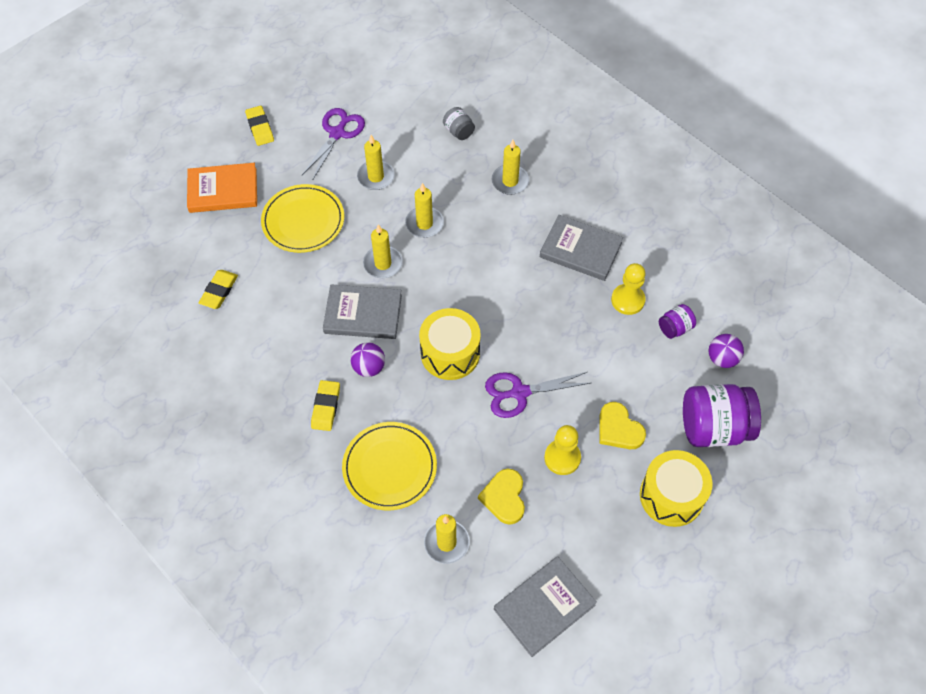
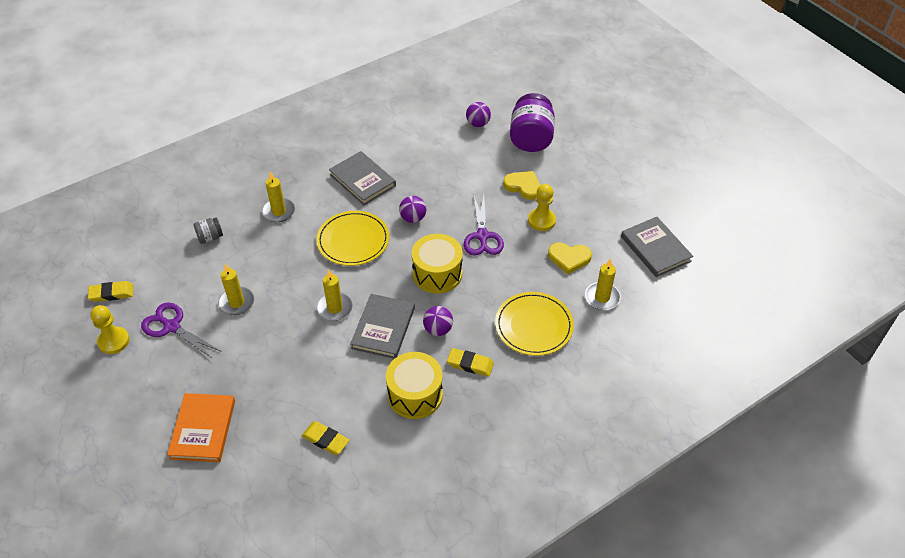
camera: 80 degrees left, 10 degrees down
(260, 128) = (135, 391): yellow eraser -> yellow eraser (111, 293)
(303, 221) = (266, 363): yellow plate -> yellow plate (353, 240)
(424, 224) = (302, 274): yellow candle -> none
(531, 313) = (413, 218): none -> purple ball
(580, 250) = (362, 180): grey book -> grey book turned 75 degrees counterclockwise
(619, 429) = (523, 186): yellow heart -> yellow heart turned 120 degrees counterclockwise
(628, 300) = (416, 162): yellow pawn -> yellow pawn (113, 341)
(671, 496) = (579, 169): yellow drum -> yellow drum (415, 395)
(675, 328) = (447, 142): purple jar -> none

